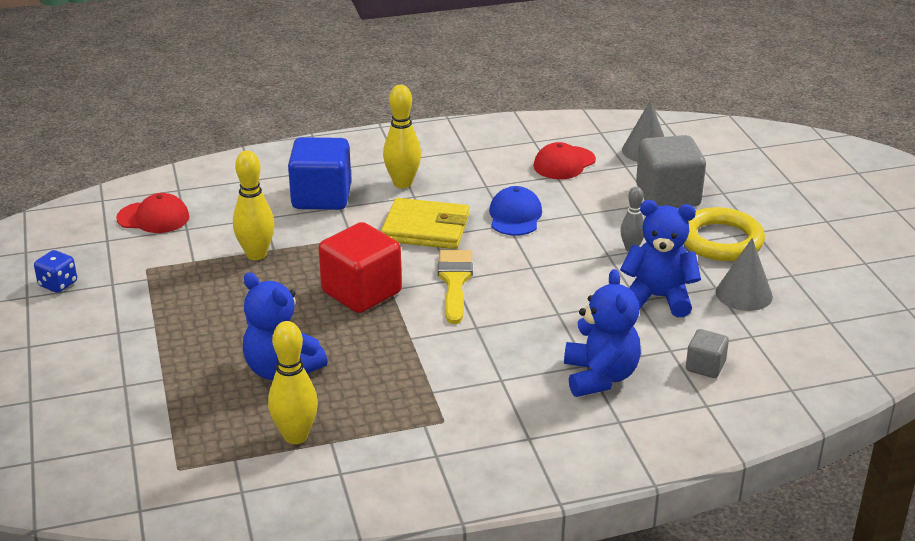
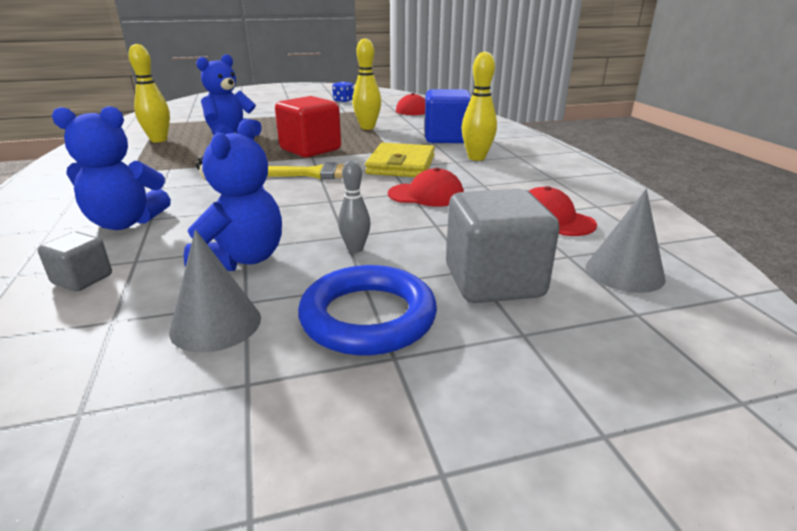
camera: 90 degrees right, 5 degrees down
(515, 216) = (426, 195): blue cap -> red cap
(720, 240) = (368, 317): yellow ring -> blue ring

